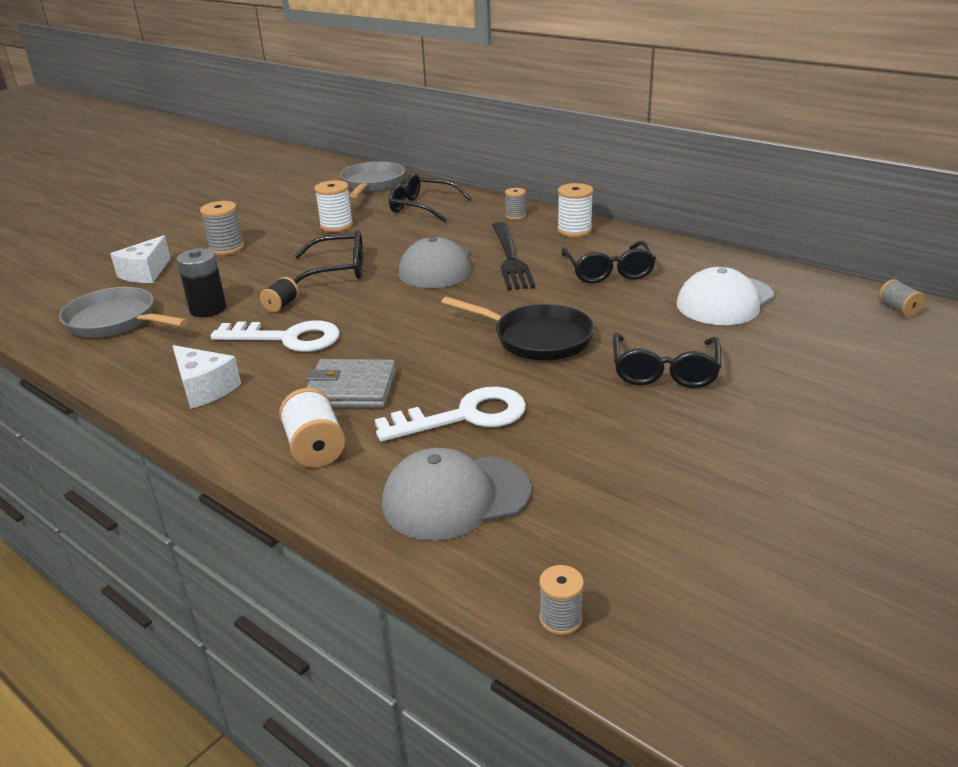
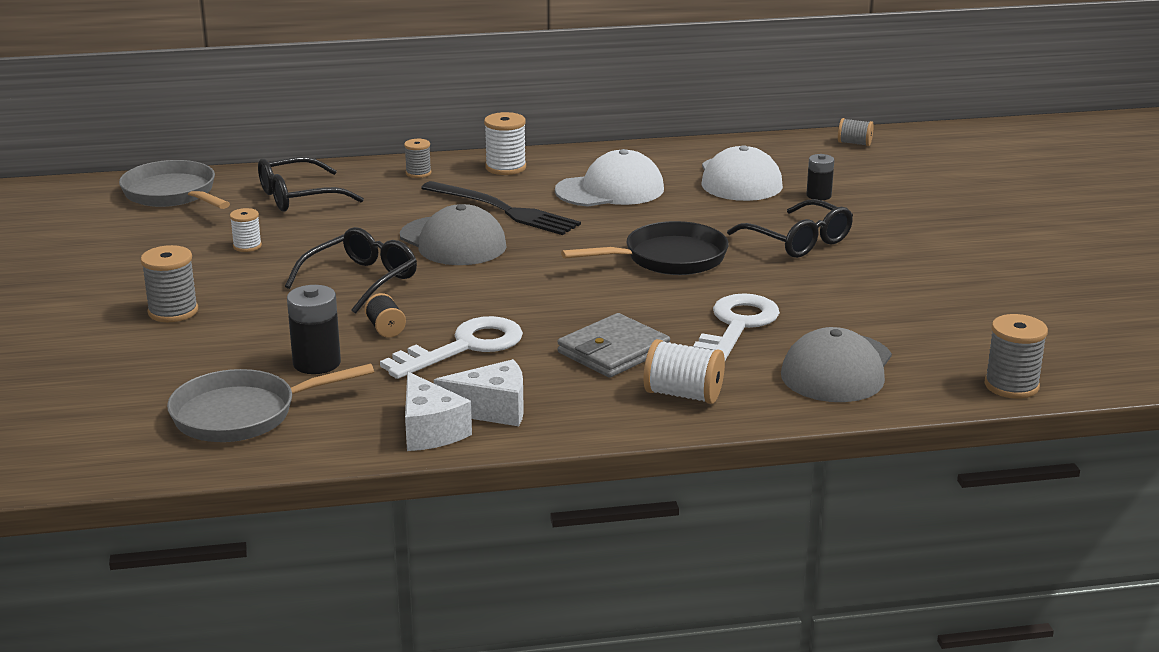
camera: 50 degrees left, 5 degrees down
(145, 273) = (141, 369): white cheese -> white cheese (430, 431)
(336, 226) = (247, 246): white spool -> white spool, size x0.62
(560, 619) = (1011, 386): grey spool -> grey spool, size x1.61
(608, 271) = (610, 190): black glasses -> white cap
(765, 341) = (818, 195): none -> black battery

